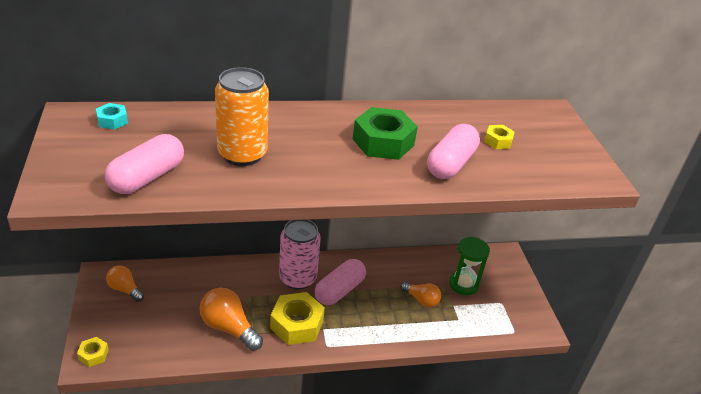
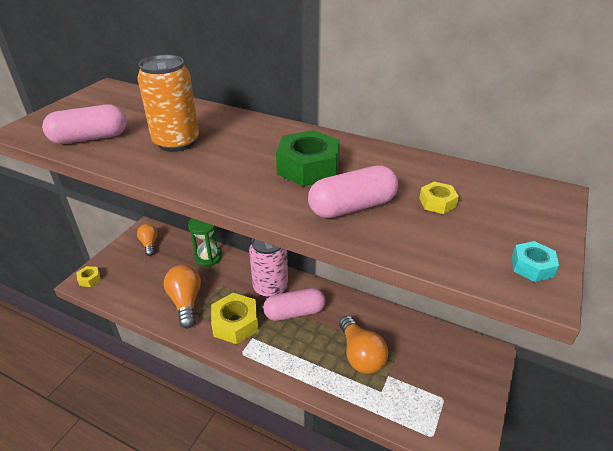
camera: 40 degrees right, 0 degrees up
(112, 121) = (125, 97): turquoise nut -> turquoise nut (532, 267)
(421, 300) = (360, 355): orange light bulb -> orange light bulb, size x1.61
(463, 284) = (417, 360): green hourglass -> green hourglass (208, 257)

